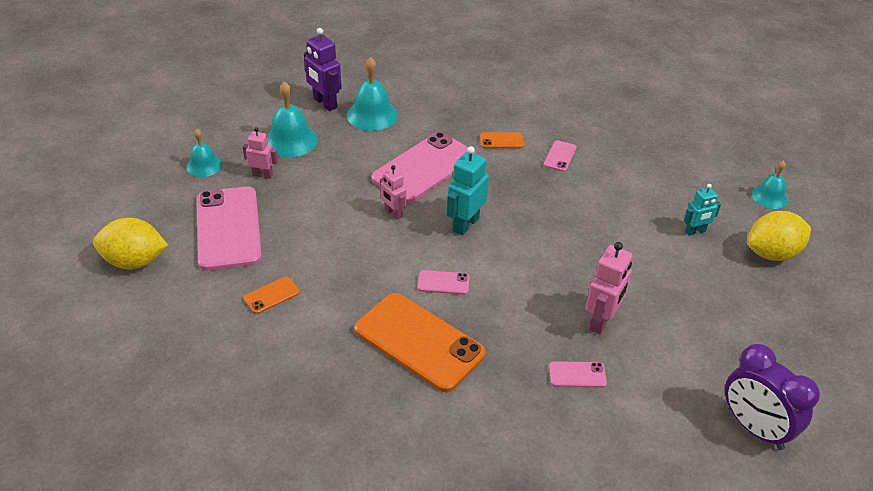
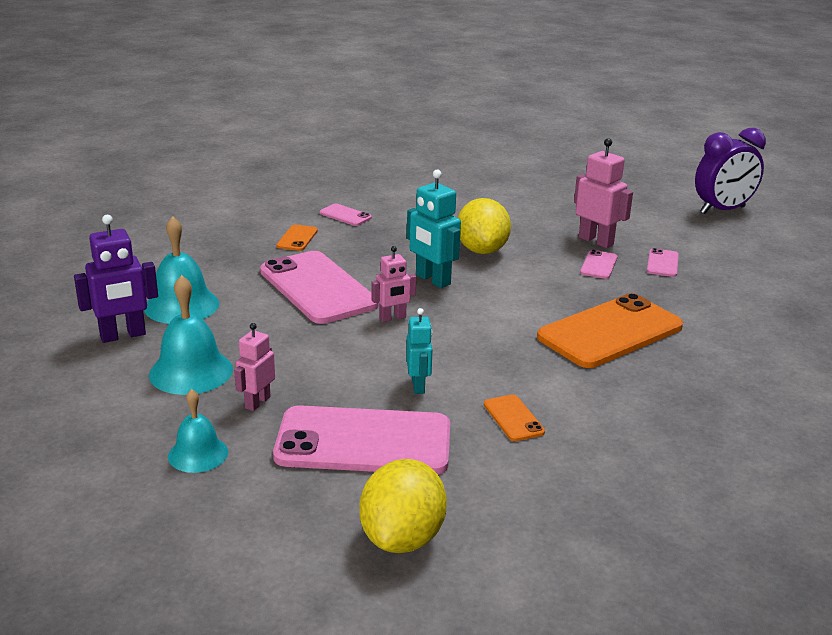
camera: 75 degrees left, 15 degrees down
(443, 283) = (523, 306): pink phone -> pink phone (598, 265)
(695, 231) = (490, 183): turquoise robot -> turquoise robot (418, 386)
(769, 197) = (457, 149): turquoise bell -> none
(772, 253) = (528, 163): yellow lemon -> yellow lemon (482, 250)

